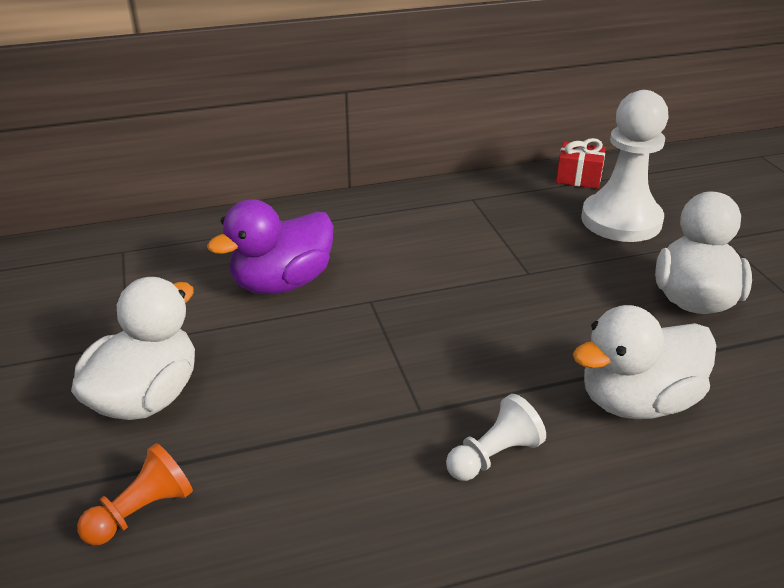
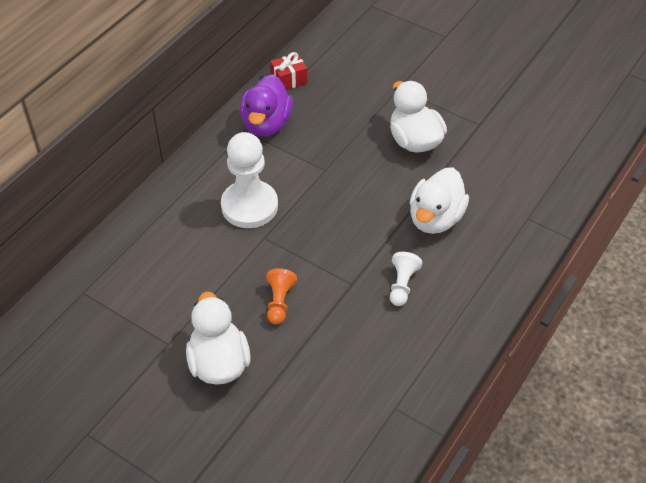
camera: 40 degrees left, 15 degrees up
(141, 511) = (287, 410): orange pawn -> orange pawn (279, 302)
(282, 283) = (205, 255): purple duck -> purple duck (266, 124)
(621, 220) = (339, 103): white pawn -> white pawn (249, 206)

